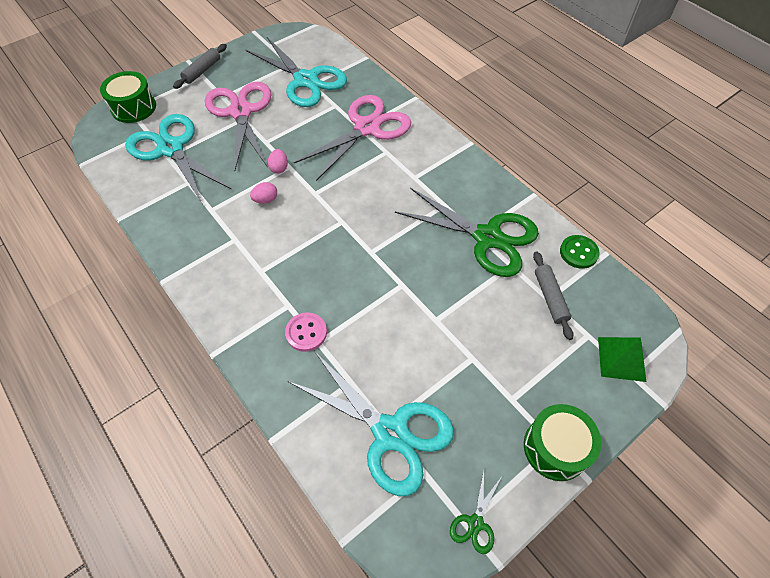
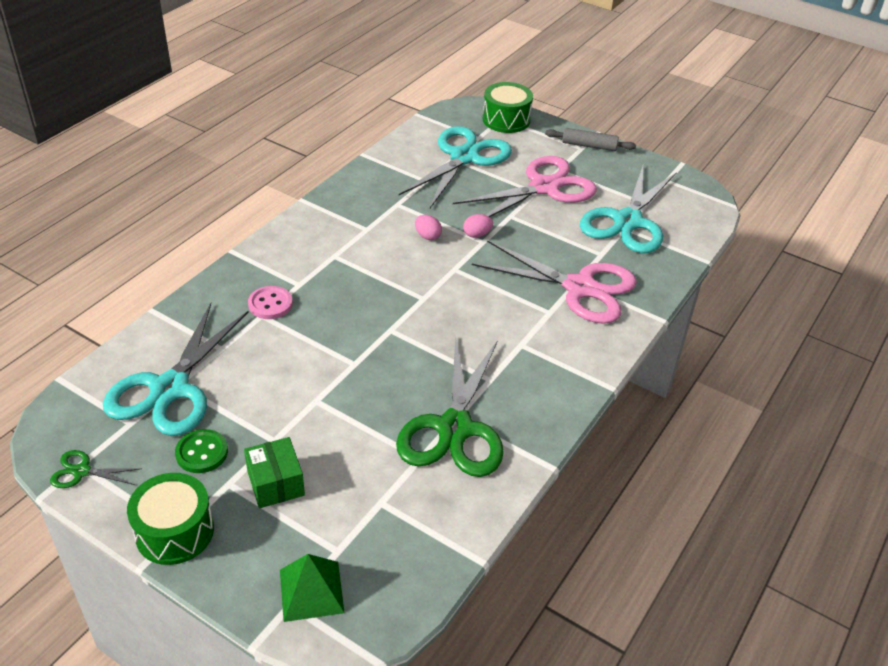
camera: 70 degrees right, 15 degrees down
(518, 365) = (275, 483): none -> green box
(550, 298) = (383, 504): grey rolling pin -> none
(578, 252) = (470, 528): green button -> green button (202, 453)

